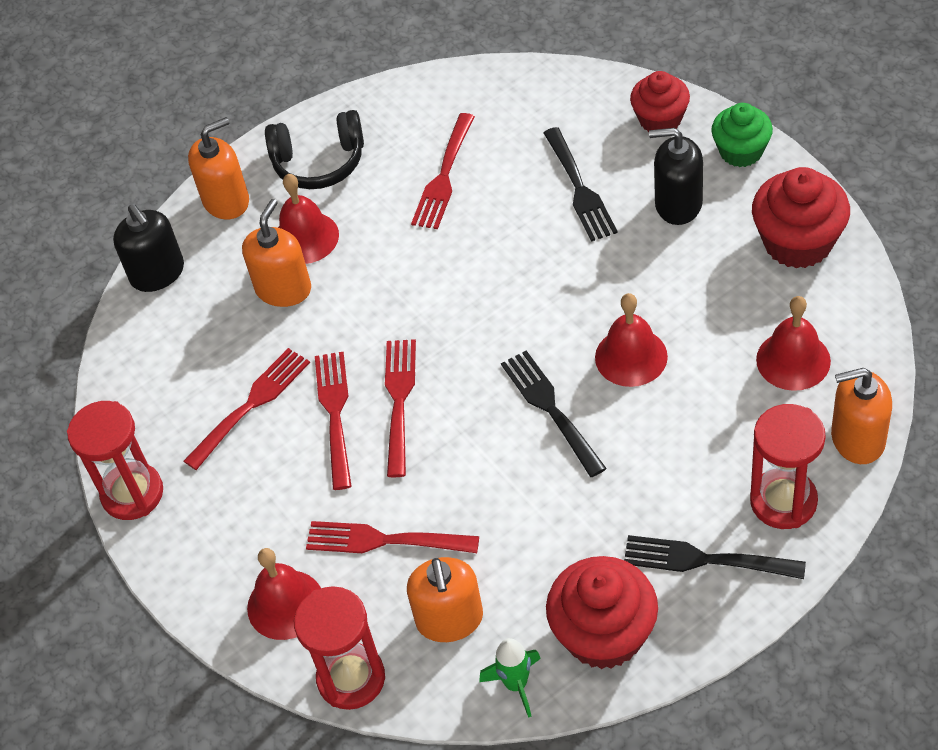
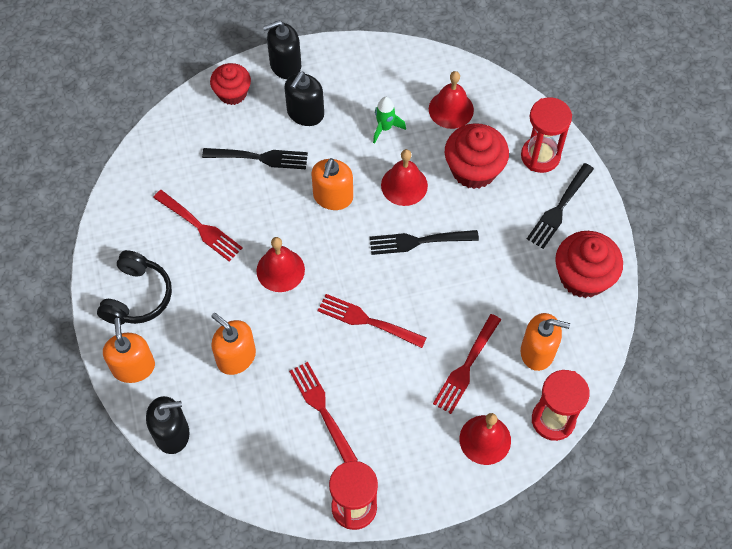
camera: 75 degrees left, 10 degrees up
(305, 237) = (200, 328): red bell -> red bell (280, 270)
(335, 414) = (357, 361): red fork -> none
(516, 684) = (595, 333): green rocket -> green rocket (385, 128)
(741, 151) = (285, 65): green cupcake -> black soap dispenser
(798, 242) = (370, 69): red cupcake -> red cupcake (473, 169)
(857, 439) = (518, 105): orange soap dispenser -> orange soap dispenser (333, 197)

